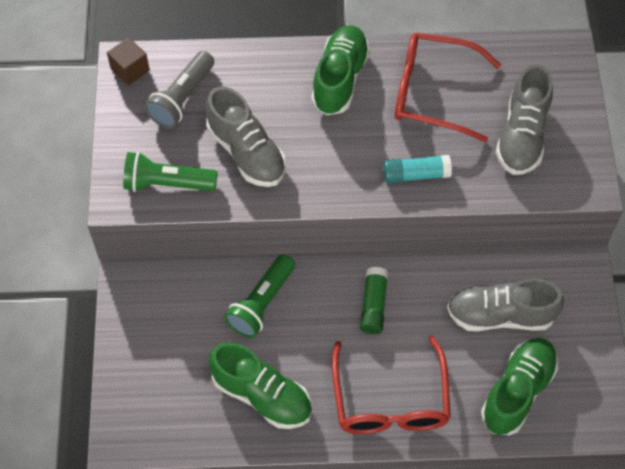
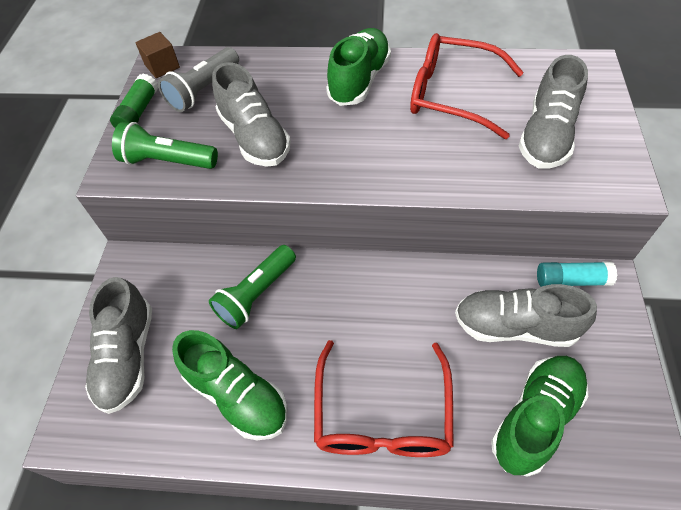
camera: 10 degrees right, 5 degrees down
(154, 371) = (128, 356): none -> grey shoe
(373, 305) = (374, 305): green glue stick -> green glue stick (138, 112)
(416, 174) = (429, 166): turquoise glue stick -> turquoise glue stick (571, 280)

